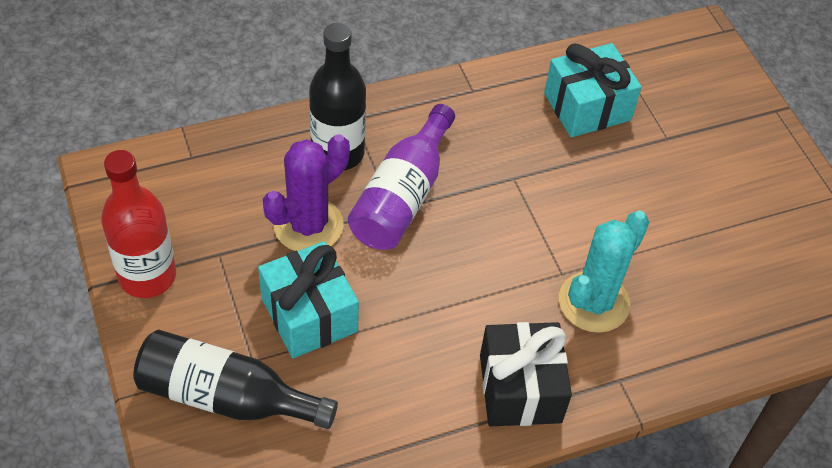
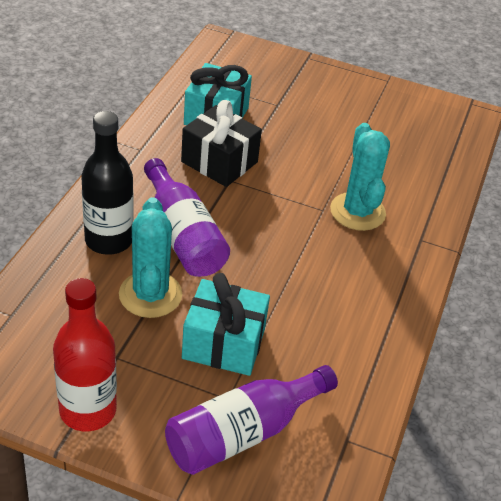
camera: 50 degrees left, 10 degrees down
(226, 396) = (243, 433): black bottle -> purple bottle
(308, 225) = (150, 295): purple cactus -> turquoise cactus
(520, 388) = (385, 284): black gift -> black gift (219, 162)

